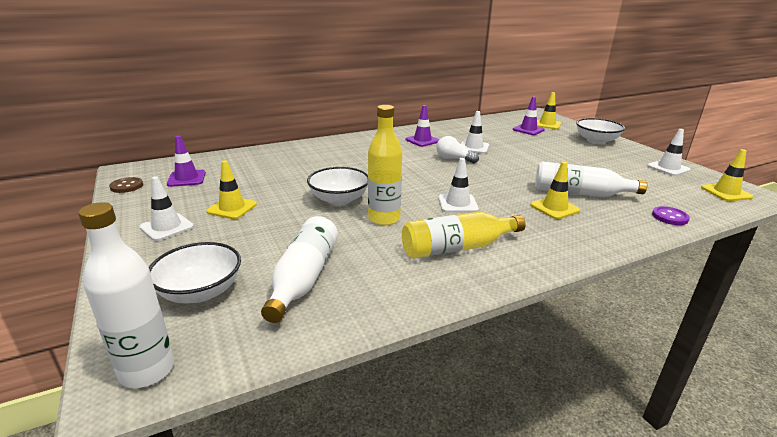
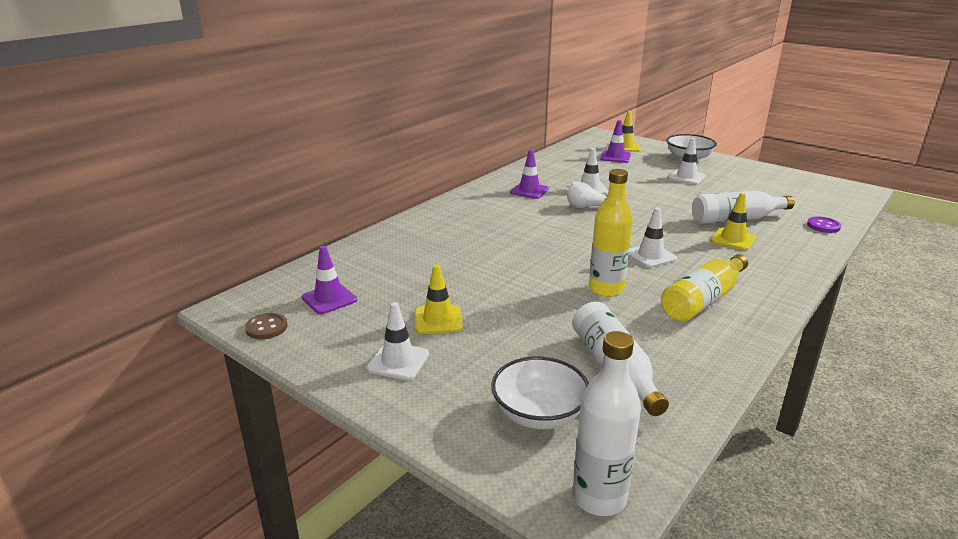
camera: 25 degrees left, 0 degrees up
(339, 199) = (536, 280): white bowl -> none
(668, 168) = (774, 177): white traffic cone -> white traffic cone (686, 177)
(726, 192) = (837, 192): yellow traffic cone -> none

